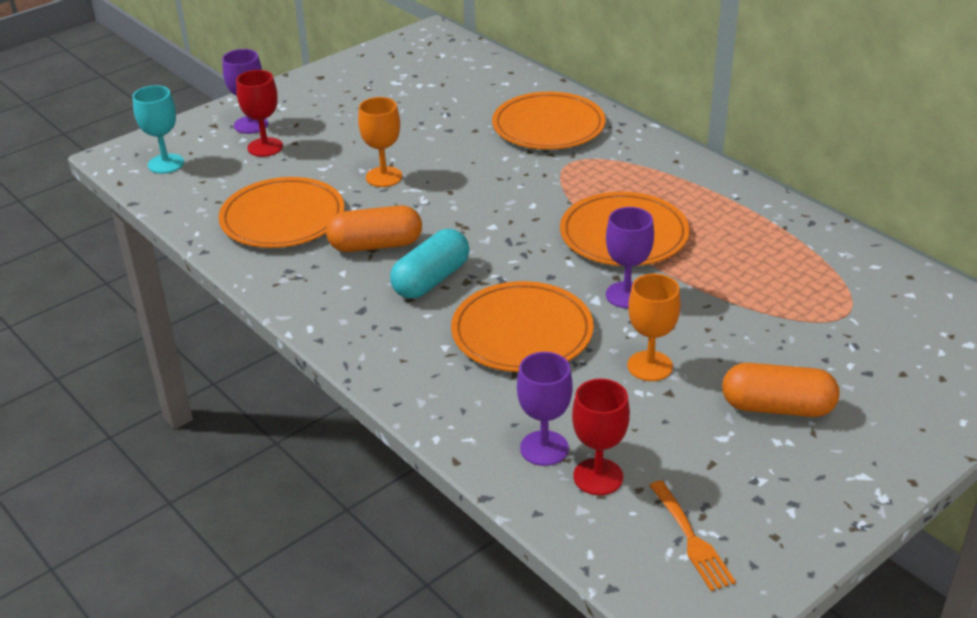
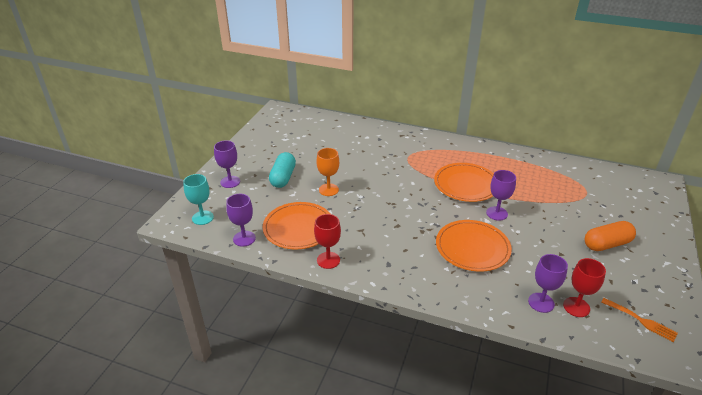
camera: 30 degrees left, 0 degrees up
(193, 209) = (244, 238): none -> purple goblet
(265, 147) = (250, 192): red goblet -> red goblet (328, 260)
(375, 245) = (360, 227): orange capsule -> none
(431, 280) = (405, 236): turquoise capsule -> turquoise capsule (283, 177)
(548, 126) = (380, 142): orange plate -> none
(650, 366) = (540, 244): orange goblet -> none

